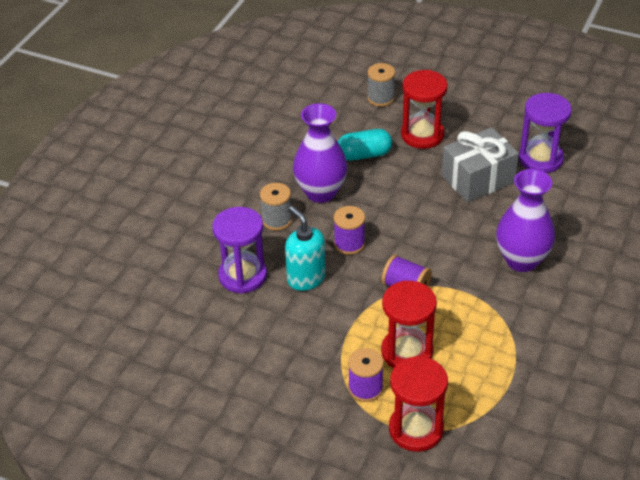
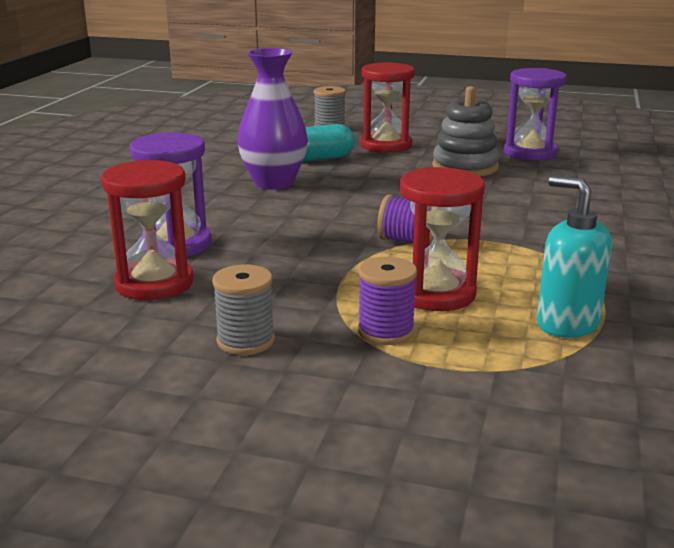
camera: 10 degrees left, 20 degrees down
(277, 220) = (219, 203): grey spool -> grey spool (245, 341)
(306, 278) = (268, 242): turquoise soap dispenser -> turquoise soap dispenser (567, 324)
(349, 244) = (321, 214): purple spool -> none
(416, 429) = (485, 368): red hourglass -> red hourglass (154, 283)
(478, 179) = (465, 167): grey gift -> grey stacking toy
(522, 260) = (553, 215): purple vase -> none

